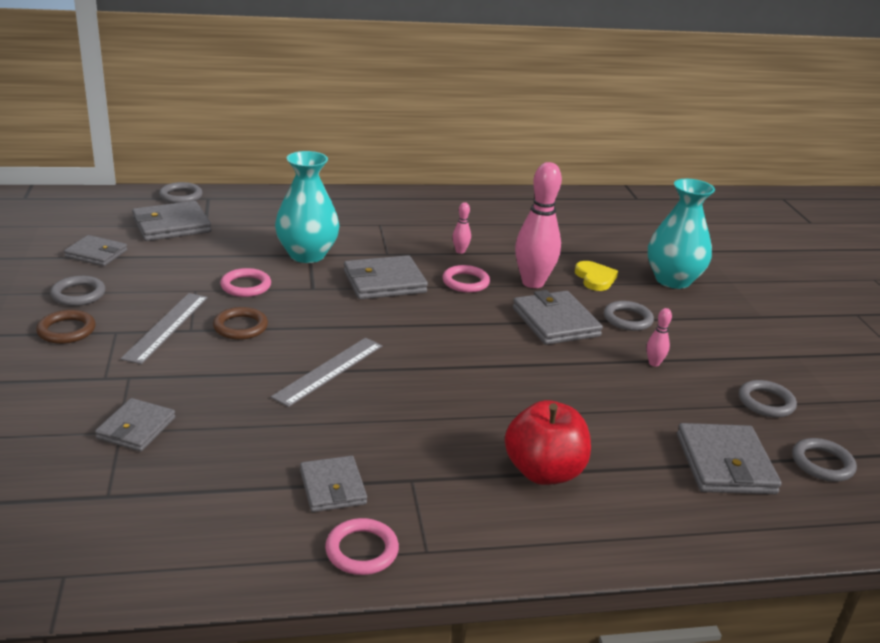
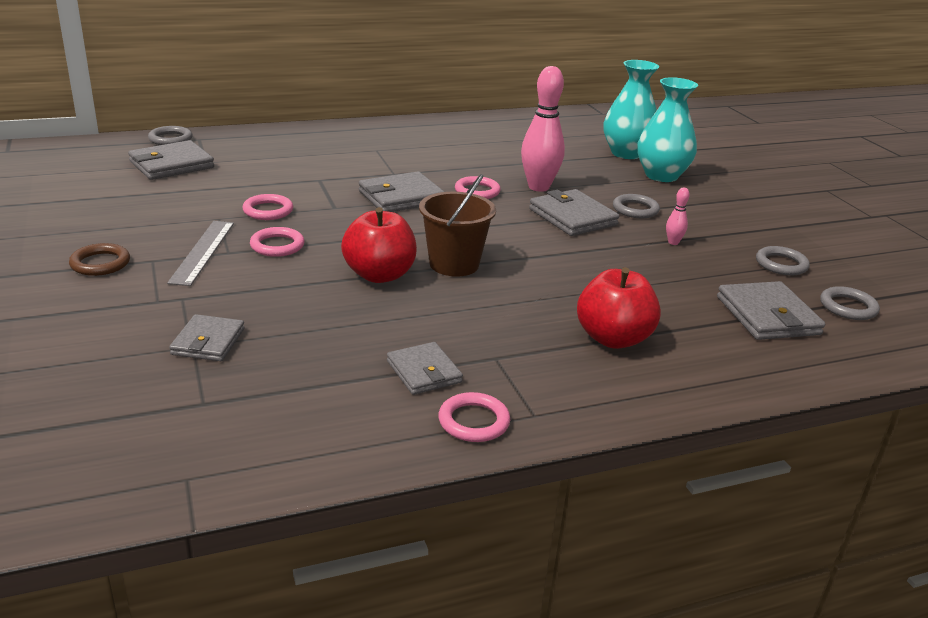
camera: 10 degrees left, 0 degrees up
(78, 294) = (100, 231): grey ring -> none
(96, 254) = (104, 194): grey wallet -> none
(240, 327) = (277, 245): brown ring -> pink ring
(307, 255) = (317, 180): turquoise vase -> turquoise vase (626, 153)
(329, 371) = (379, 275): grey ruler -> red apple
(409, 366) = (454, 264): none -> brown bucket
(460, 251) = (461, 166): pink bowling pin -> none
(595, 278) = (593, 179): yellow heart -> none

